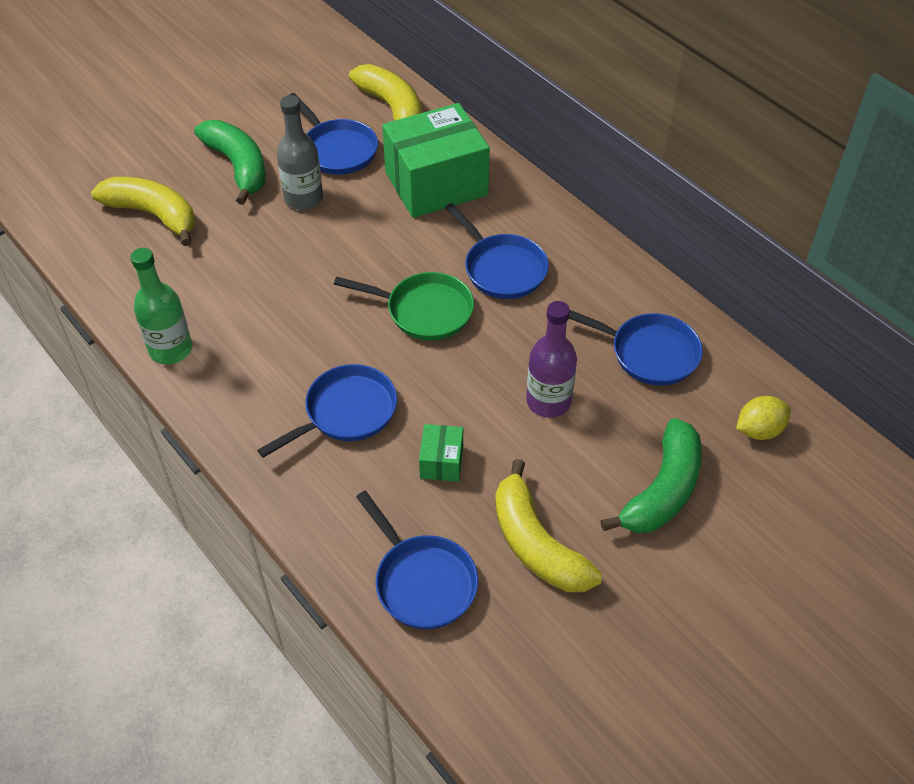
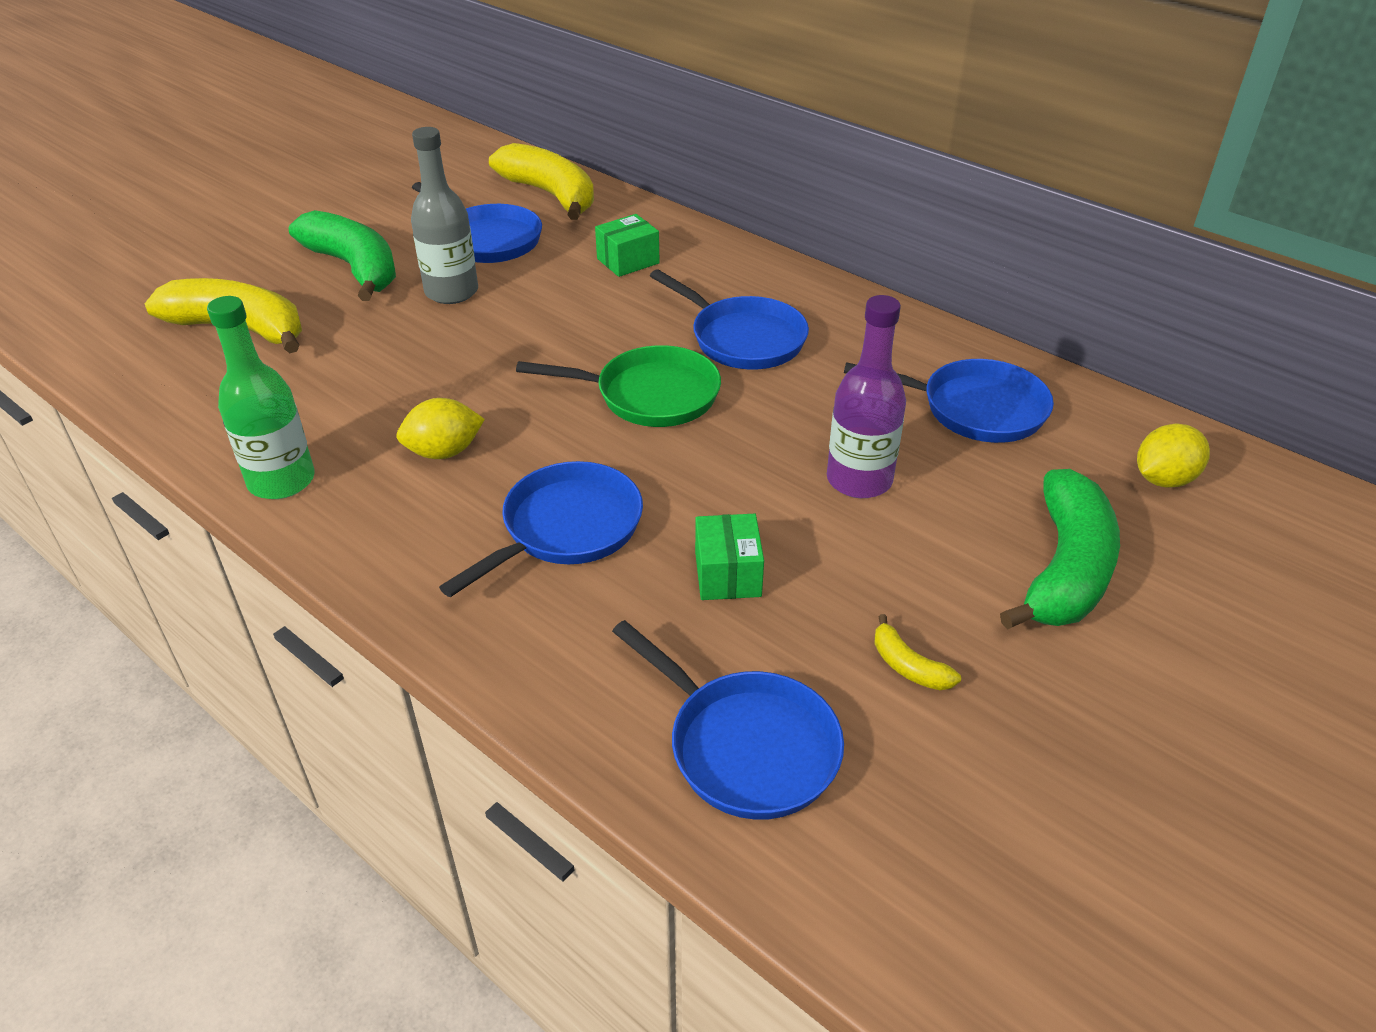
camera: 10 degrees left, 10 degrees down
(277, 340) = (444, 452): none -> yellow lemon
(436, 184) = (628, 261): green box -> green box, size x0.44
(536, 544) = (908, 666): yellow banana -> yellow banana, size x0.43

